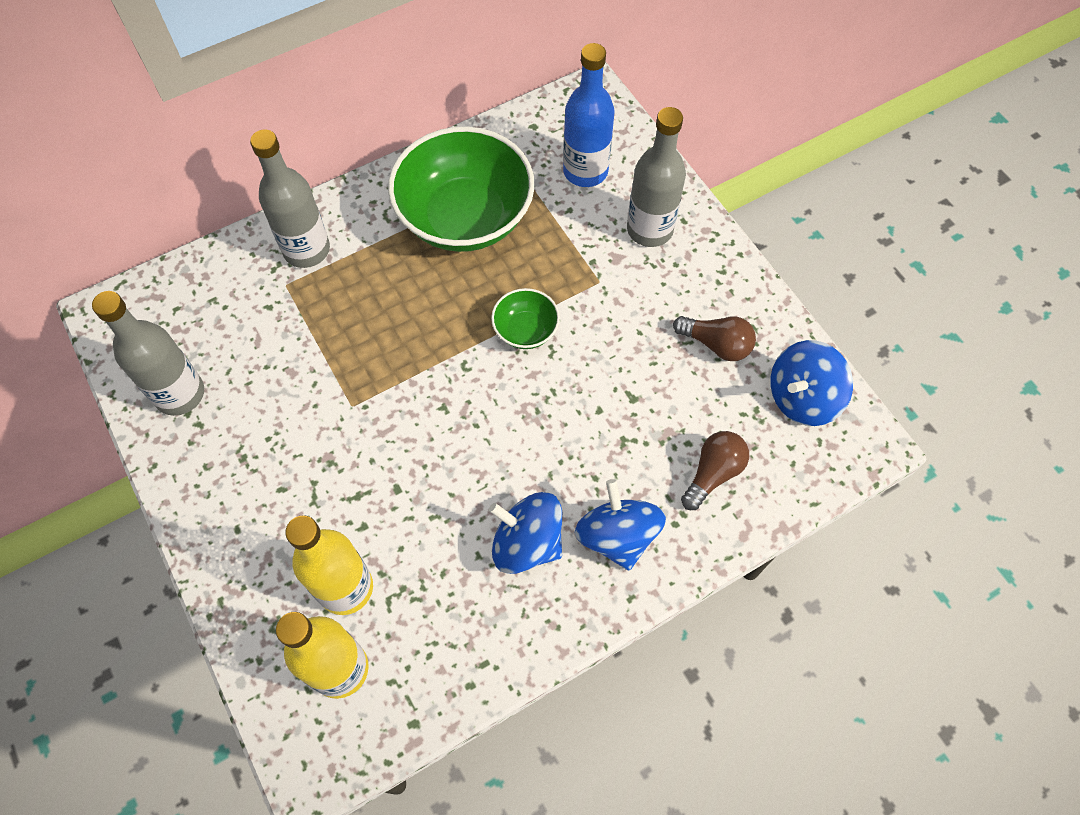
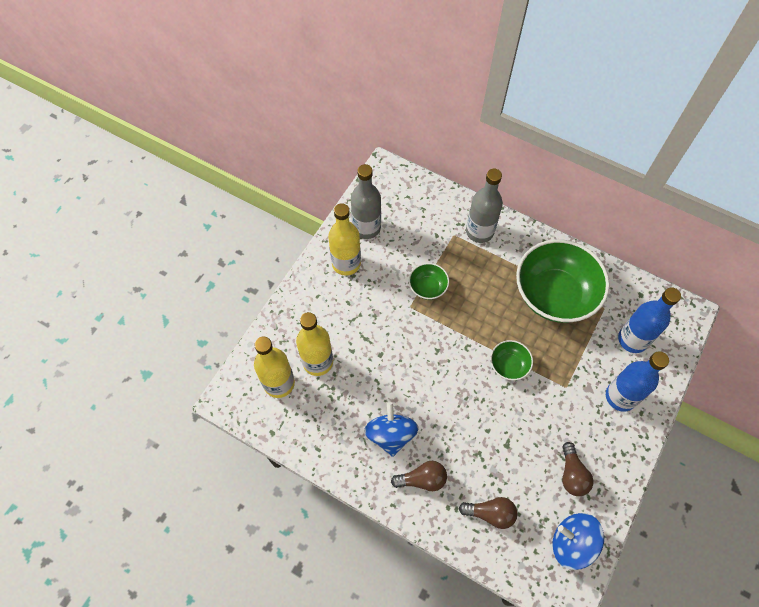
camera: 60 degrees right, 0 degrees up
(216, 456) = (346, 263): none -> yellow bottle
(340, 365) = (428, 287): none -> green bowl
(617, 536) = (422, 479): blue spinning top -> brown light bulb
(649, 229) = (620, 396): grey bottle -> blue bottle

